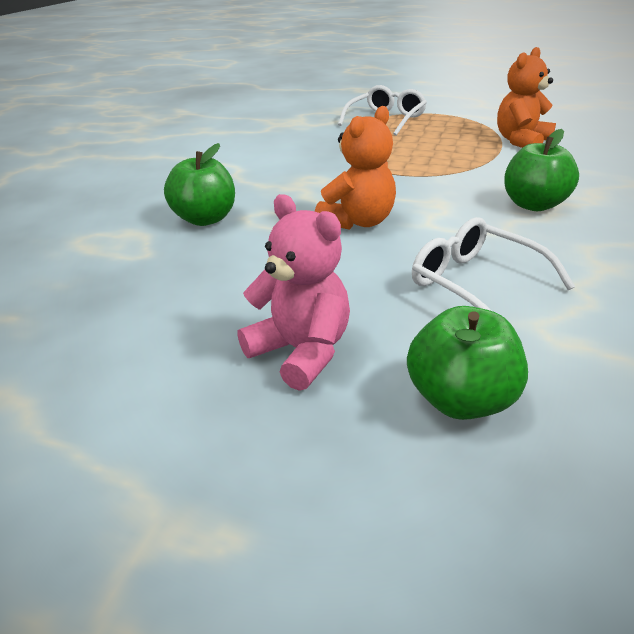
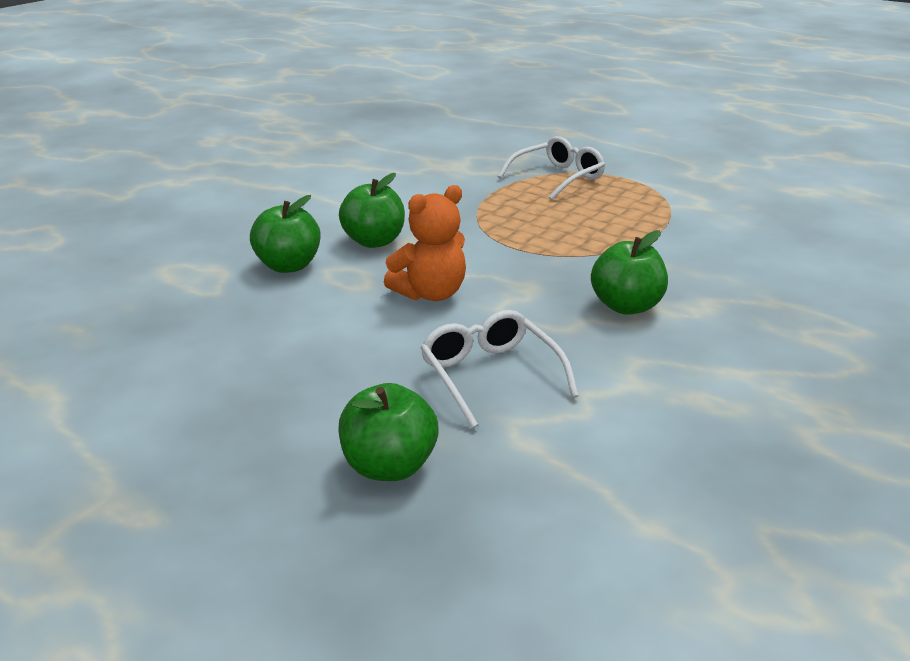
camera: 15 degrees right, 5 degrees down
(271, 187) = (374, 241): none -> green apple
(301, 351) = (289, 403): pink teddy bear -> none
(521, 141) = (688, 229): orange teddy bear -> none

